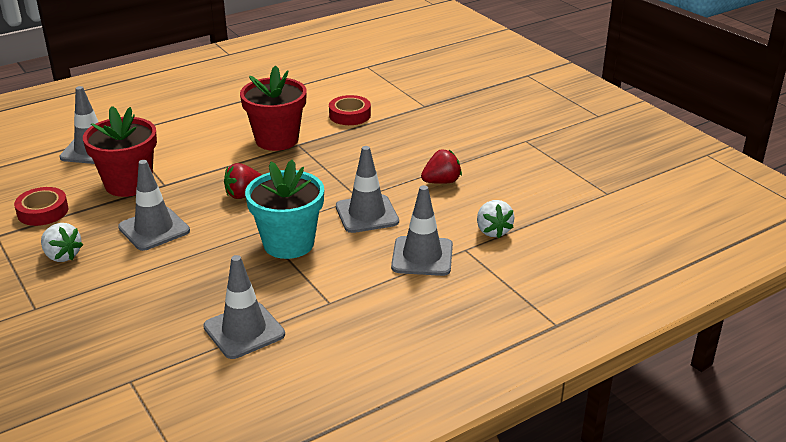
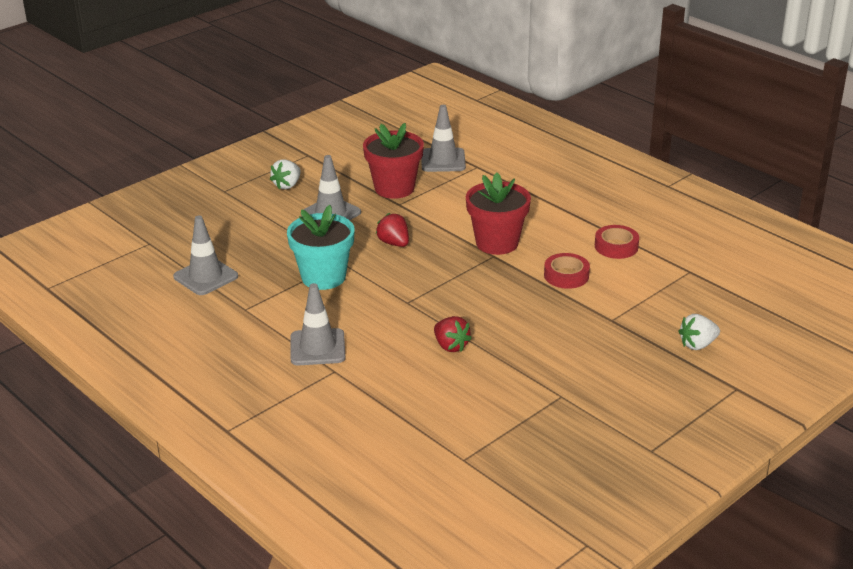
camera: 80 degrees right, 0 degrees up
(43, 211) = (344, 163): red tape -> red tape (616, 246)
(367, 214) = (379, 310): grey traffic cone -> none
(492, 231) = (368, 384): white strawberry -> white strawberry (697, 345)

